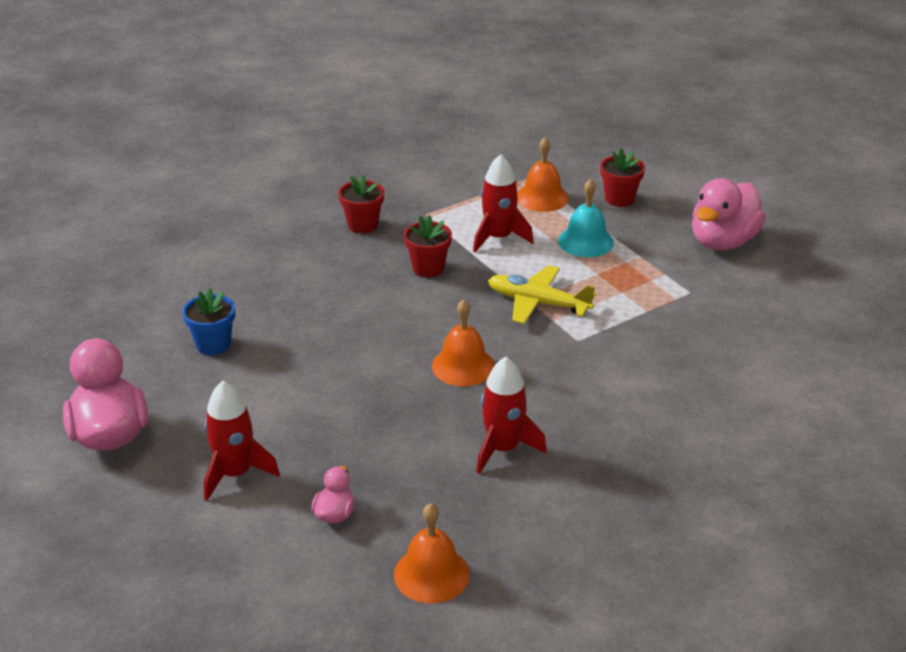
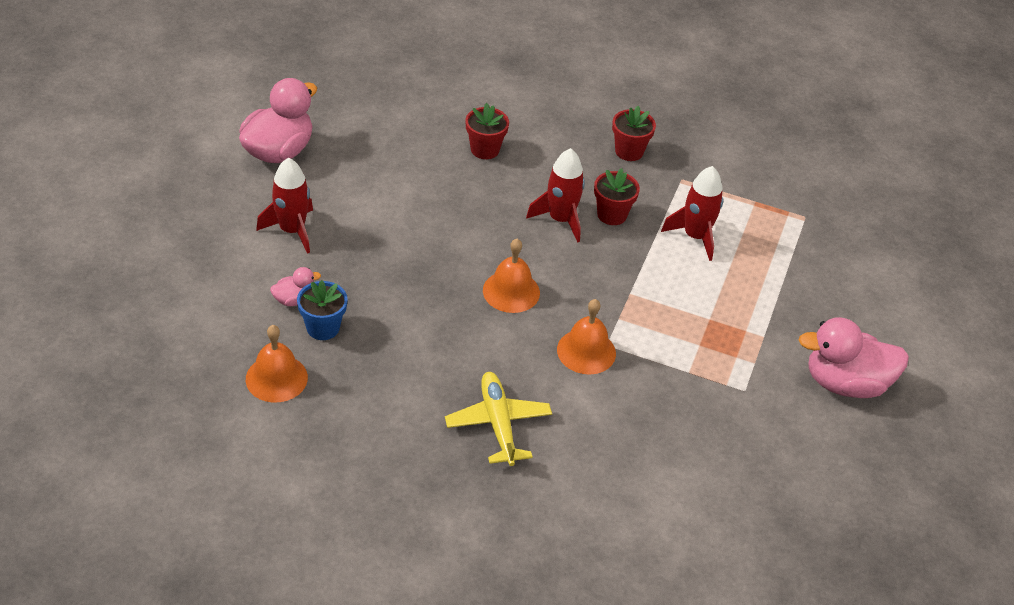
camera: 50 degrees right, 10 degrees up
(213, 344) = (411, 149): blue flower pot -> blue flower pot (323, 328)
(503, 449) = (436, 358): red rocket -> red rocket (560, 220)
(538, 303) = (632, 299): yellow plane -> yellow plane (498, 424)
(542, 197) = (783, 237): orange bell -> orange bell (586, 351)
(586, 241) = (748, 292): turquoise bell -> none
(619, 199) = (836, 287): red flower pot -> red flower pot (485, 149)

